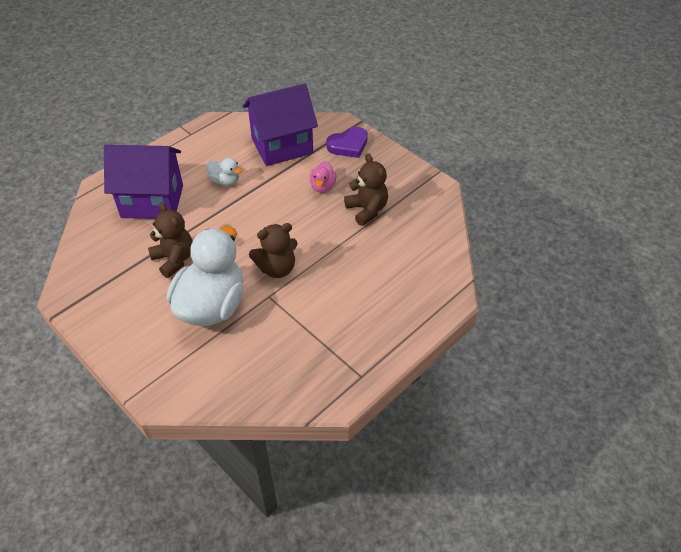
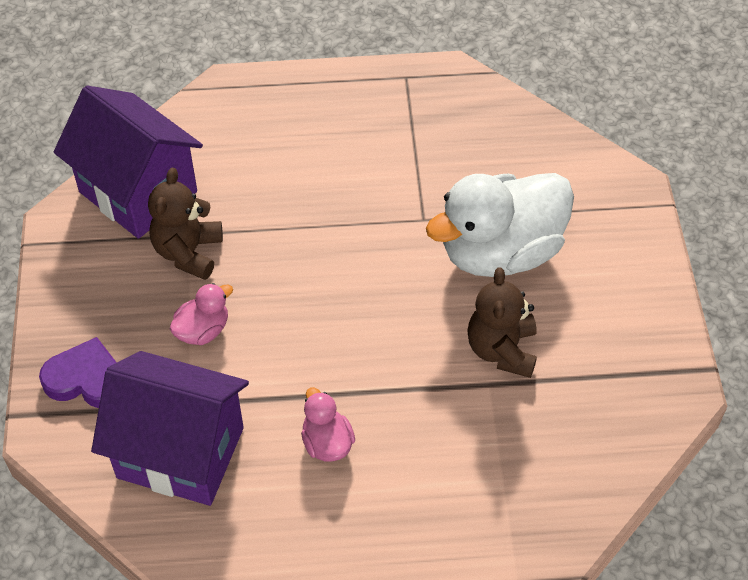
camera: 140 degrees left, 5 degrees up
(152, 201) = (465, 480): purple house -> purple house (138, 192)
(225, 181) = (327, 442): white duck -> pink duck
(277, 268) = (381, 248): brown teddy bear -> none

